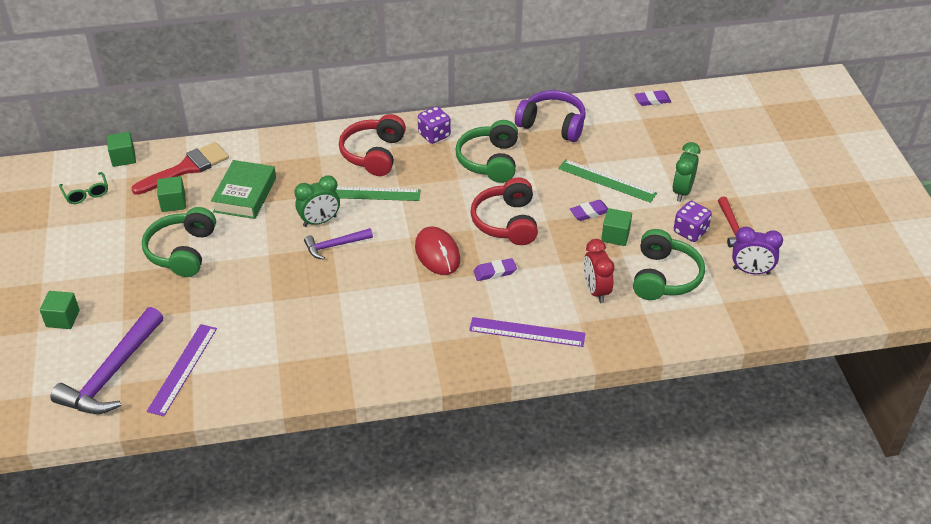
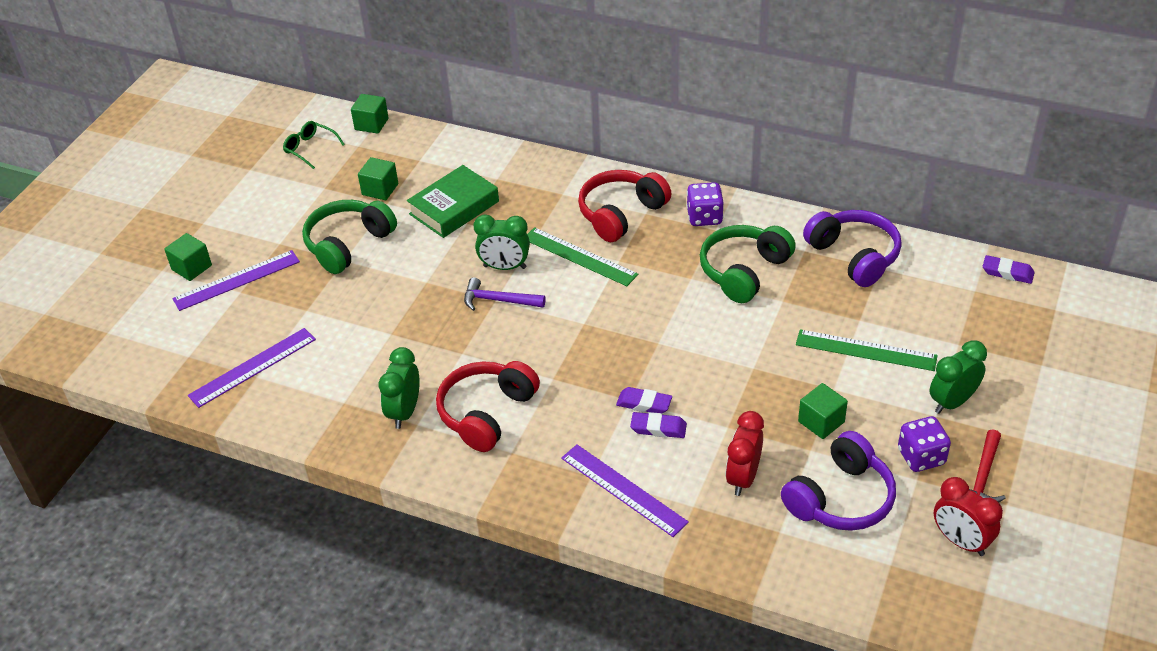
camera: 35 degrees right, 0 degrees up
(86, 193) = (310, 148): green glasses -> green glasses turned 120 degrees clockwise
(111, 312) = (237, 280): none -> purple ruler
(112, 373) = (189, 342): purple hammer -> none
(186, 168) = (420, 157): red brush -> none
(331, 349) = (404, 412): none -> green clock
(437, 254) = (598, 355): red mouse -> none
(506, 222) = (705, 351): red headphones -> red headphones (486, 413)
(589, 213) = (812, 380): purple eraser -> purple eraser (658, 428)
(607, 181) = (866, 350): green ruler -> green ruler turned 45 degrees counterclockwise
(664, 277) = (840, 498): green headphones -> purple headphones
(751, 271) = (961, 541): purple clock -> red clock

